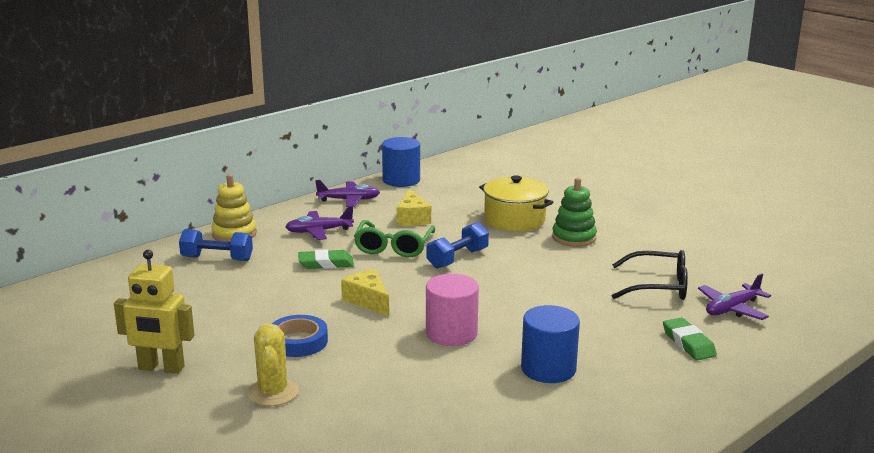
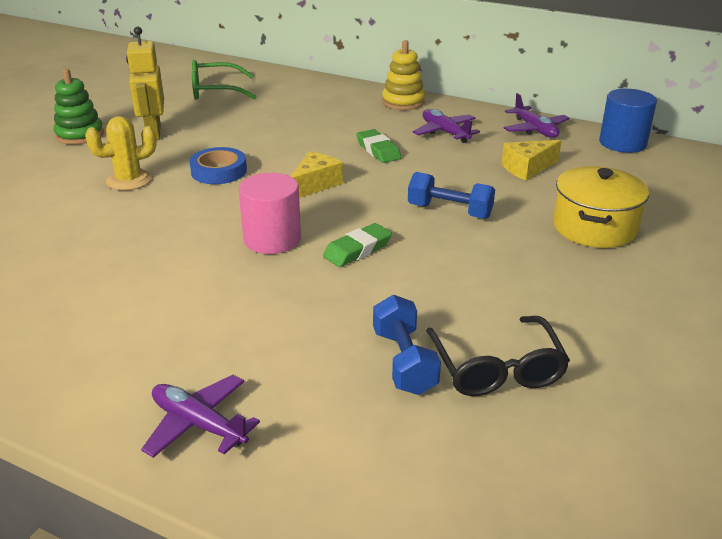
camera: 70 degrees right, 10 degrees up
(217, 259) = (349, 107): blue dumbbell -> blue dumbbell (404, 362)
(393, 247) = (446, 173): green glasses -> green glasses (215, 91)
(548, 369) = (221, 310): blue cylinder -> none
(574, 238) = (588, 277): green stacking toy -> green stacking toy (80, 135)
(688, 343) = (338, 415): green eraser -> green eraser (357, 250)
(732, 309) = (477, 453): purple plane -> purple plane (199, 424)

